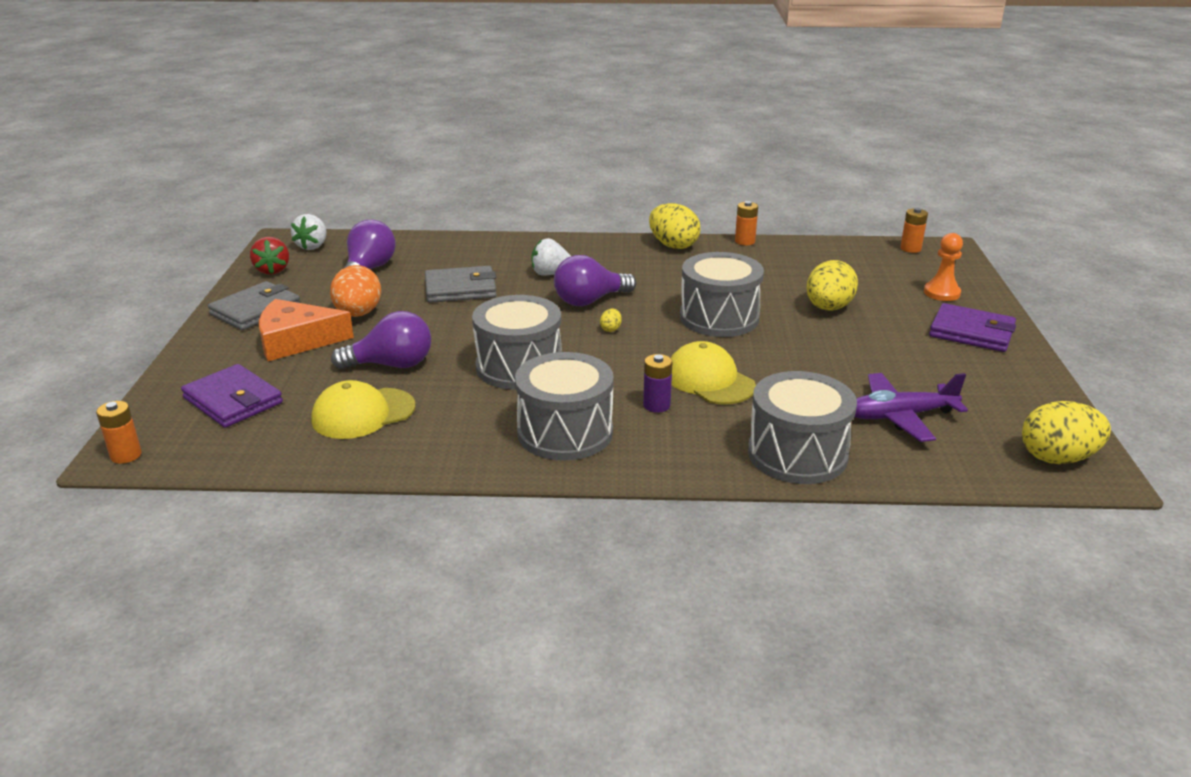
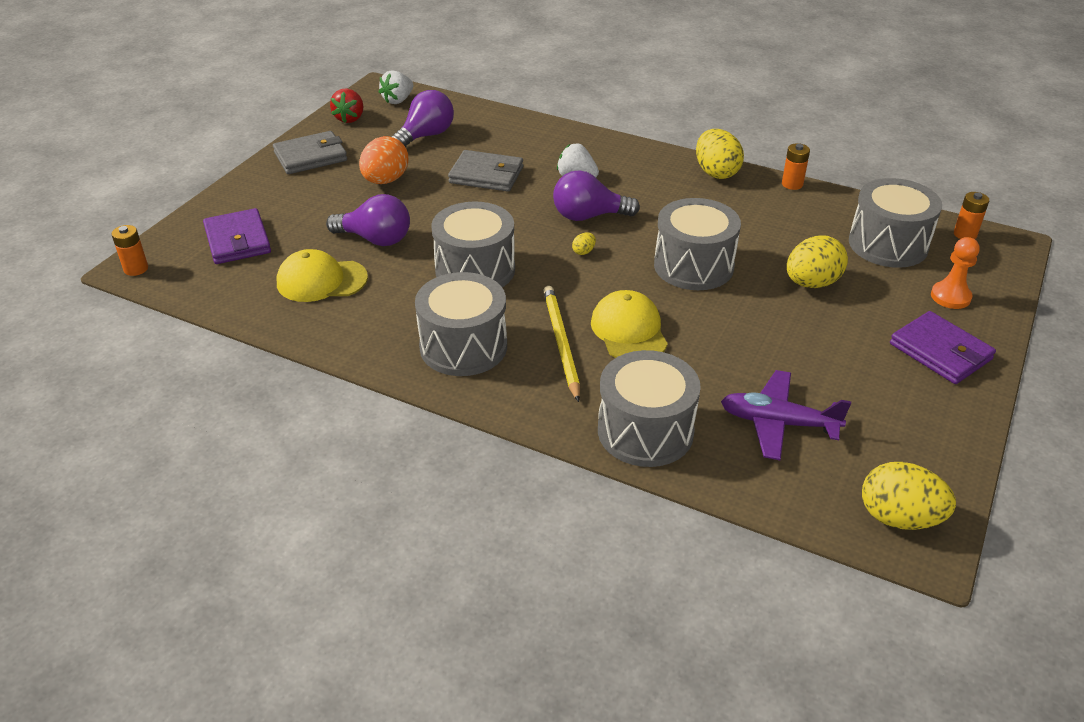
camera: 25 degrees right, 10 degrees up
(296, 340) = (320, 195): orange cheese -> none
(656, 405) = (561, 343): purple battery -> yellow pencil
(860, 268) = (888, 244): none -> grey drum

